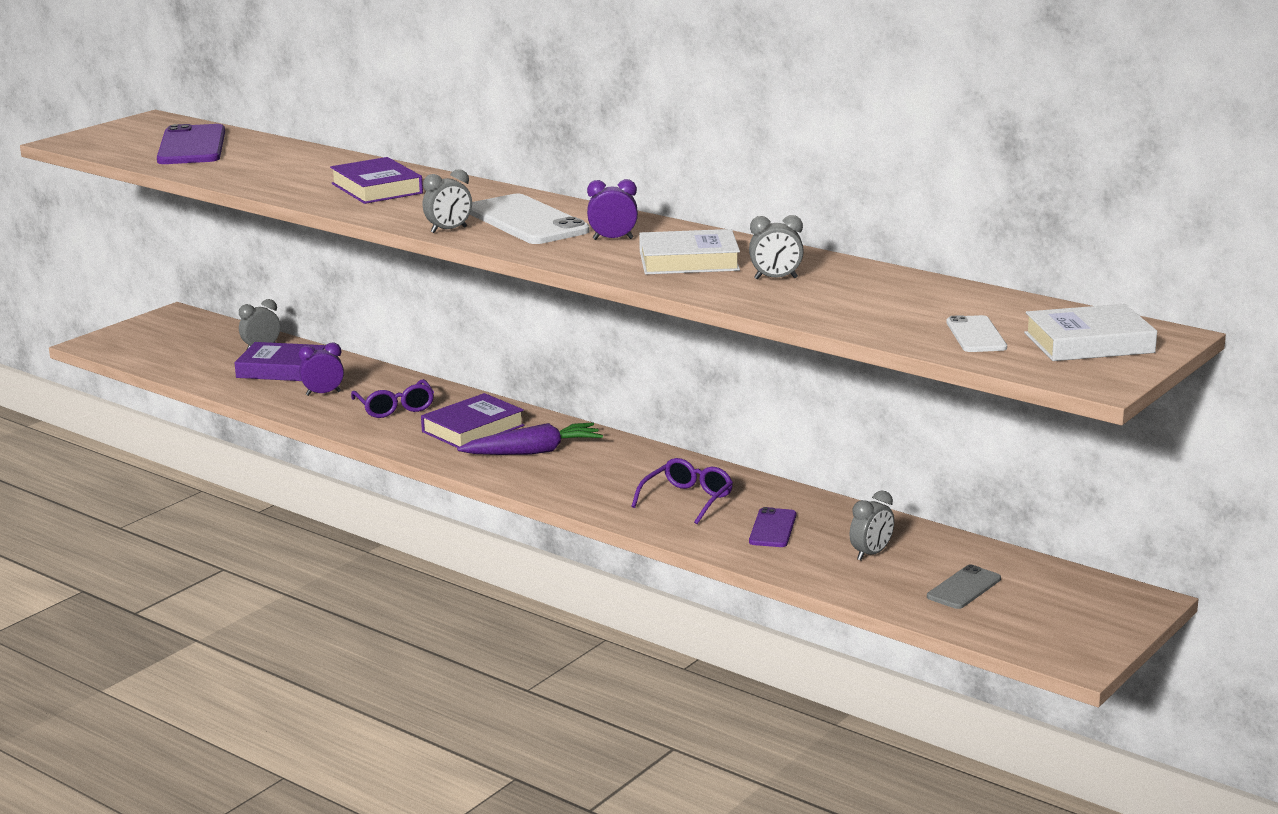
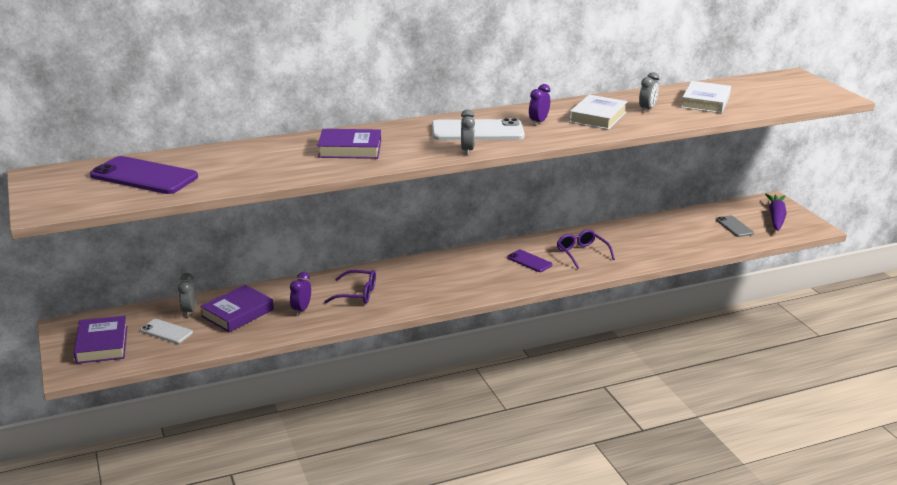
camera: 60 degrees left, 5 degrees up
(473, 429) = (420, 280): purple book -> purple book (102, 344)
(533, 452) = (474, 273): purple carrot -> purple carrot (776, 217)
(772, 528) = (635, 245): purple phone -> purple phone (529, 261)
(871, 554) = (683, 233): grey clock -> none
(976, 335) = (766, 99): white phone -> white phone (166, 331)
(1088, 343) = (793, 86): white book -> white book (705, 102)

